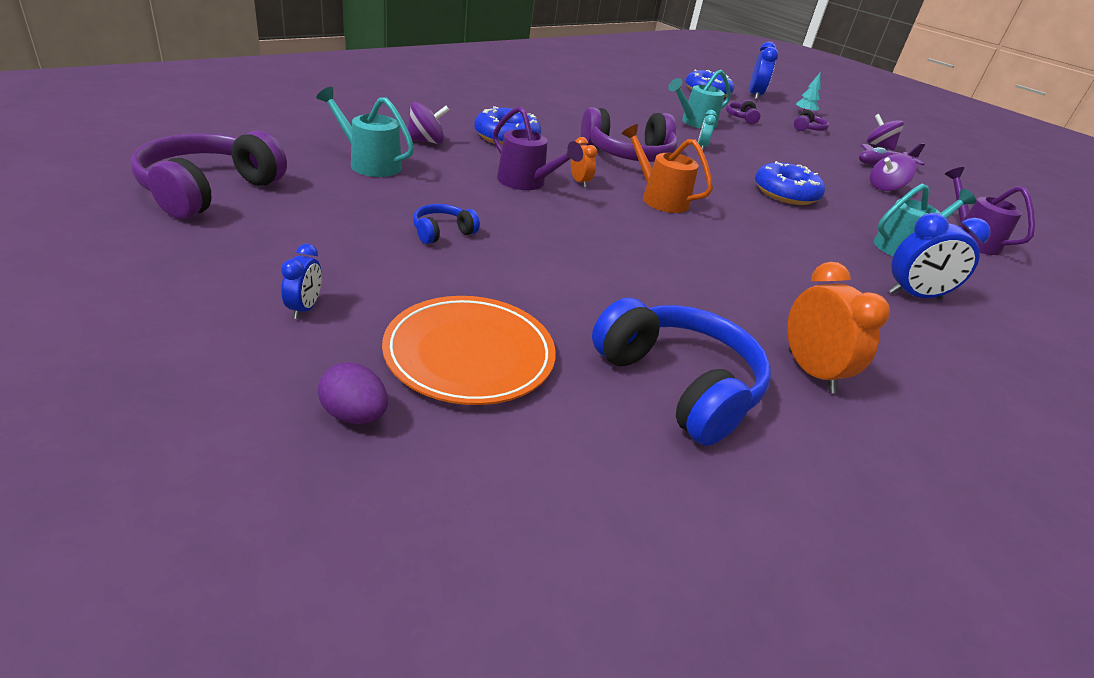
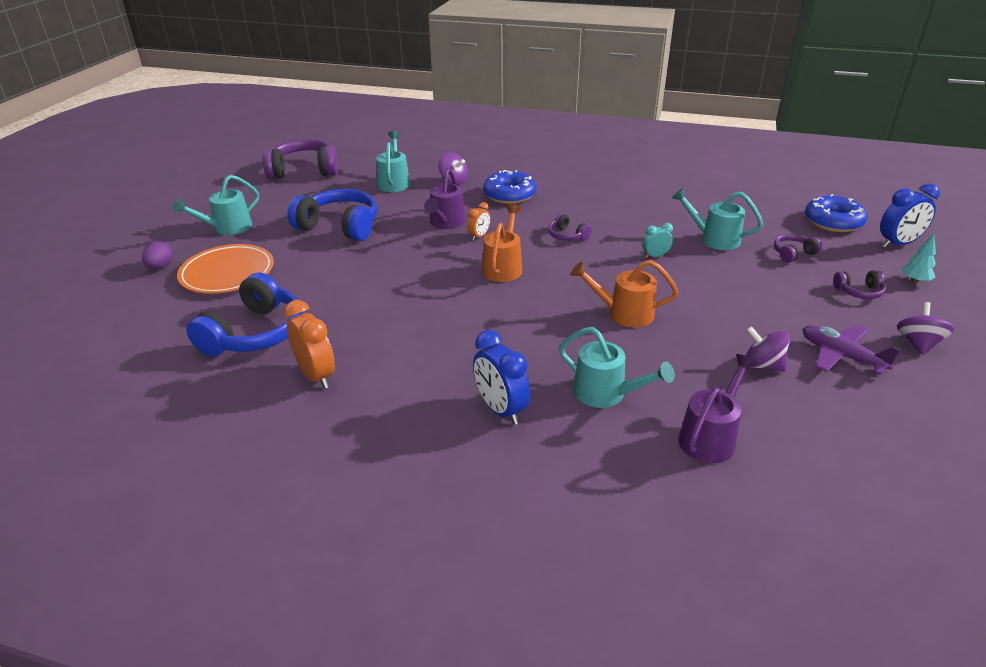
camera: 65 degrees right, 0 degrees up
(305, 308) = (227, 228): blue clock -> turquoise watering can
(442, 232) = (339, 226): blue headphones -> blue headphones, size x2.10
(628, 155) = (567, 236): purple headphones -> purple headphones, size x0.48
(785, 193) = (623, 313): blue donut -> orange watering can
(811, 371) = (316, 375): orange clock -> orange clock turned 75 degrees counterclockwise

